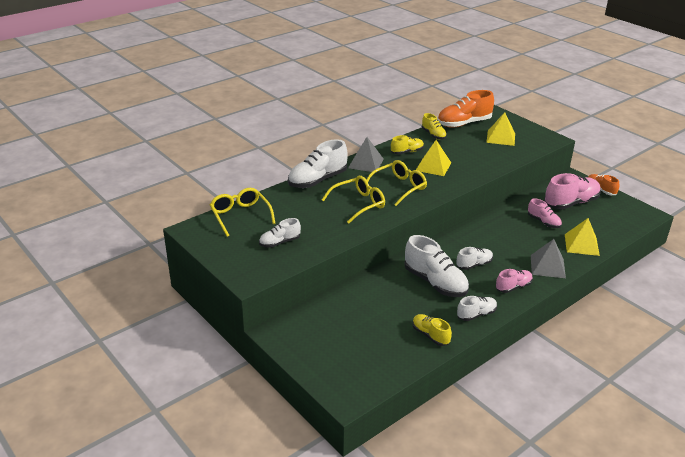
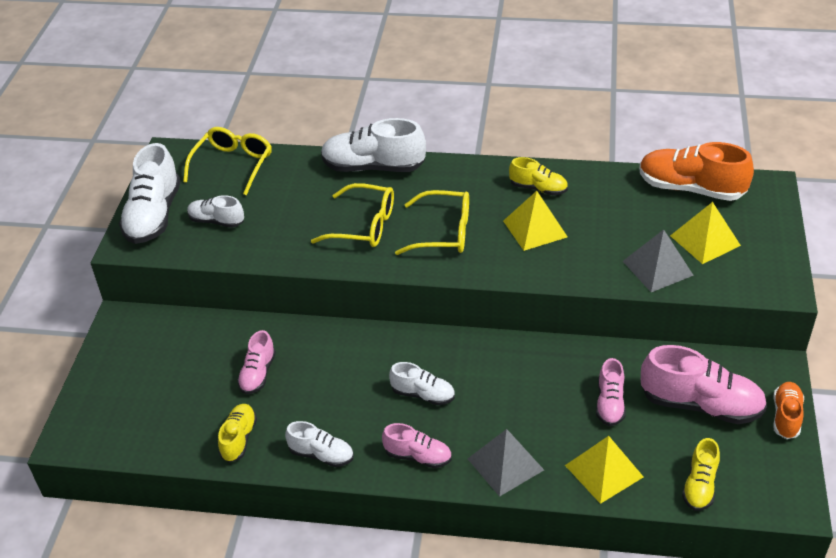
camera: 50 degrees right, 10 degrees up
(366, 163) = (462, 175): grey pyramid -> grey pyramid (657, 268)
(389, 305) = (258, 374): none -> pink shoe
(433, 135) = (616, 183): yellow shoe -> yellow shoe (699, 485)
(435, 282) = (344, 383): white shoe -> white shoe (154, 215)

